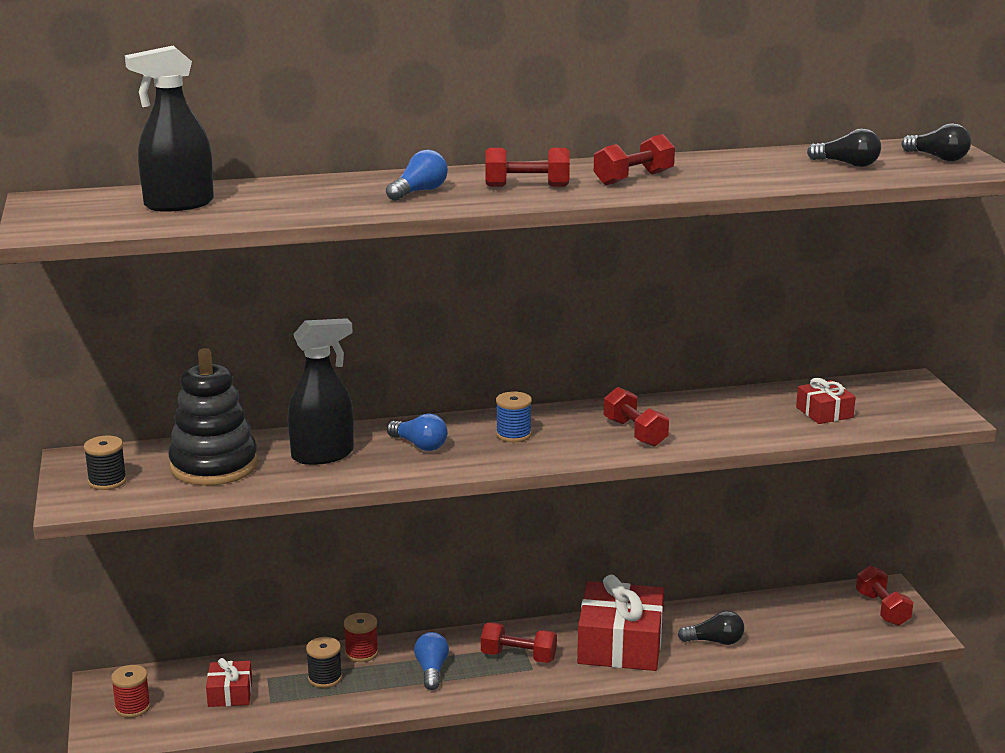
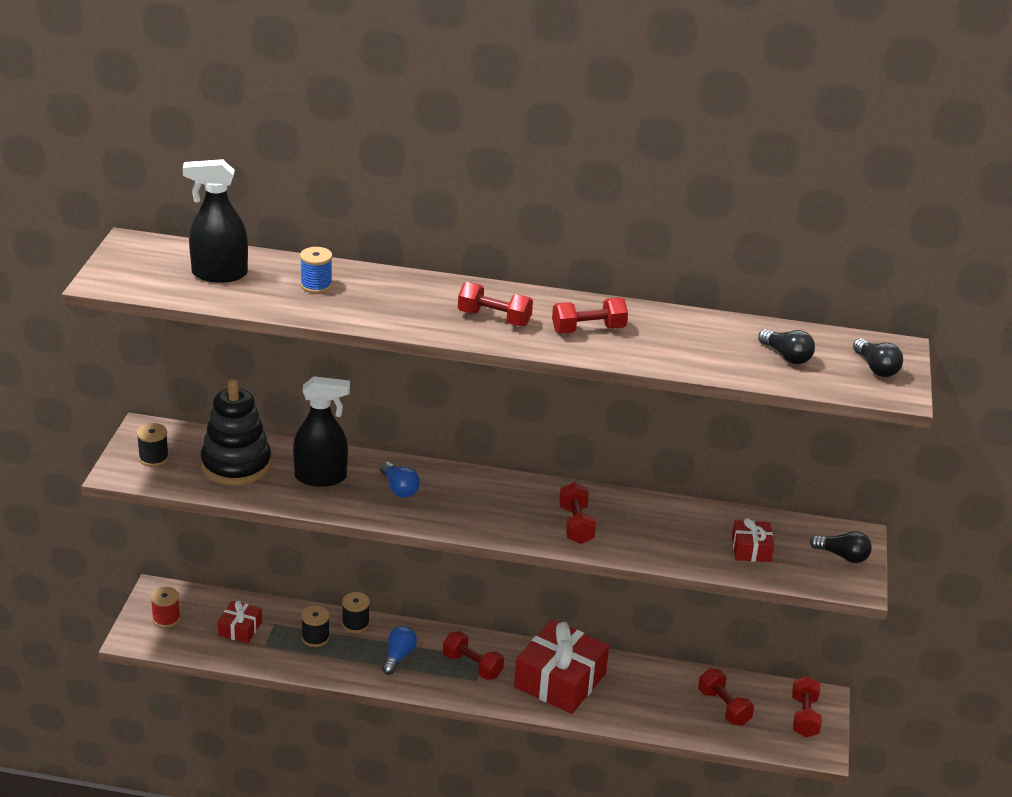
camera: 20 degrees right, 10 degrees up
(361, 653) = (355, 624): red spool -> black spool
(419, 192) = (406, 304): blue light bulb -> none
(513, 435) = (478, 499): blue spool -> blue spool (316, 285)
(715, 641) = (639, 702): black light bulb -> black light bulb (842, 556)
(800, 622) = (723, 707): none -> red dumbbell

